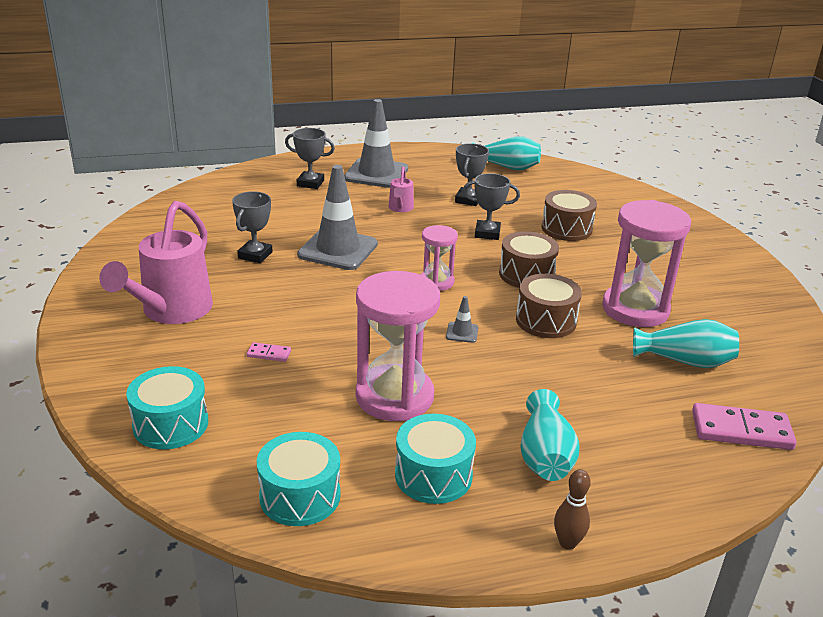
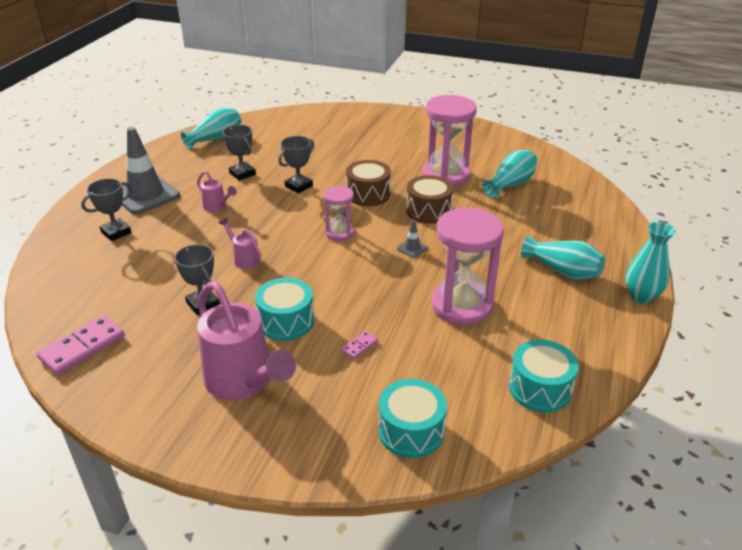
camera: 55 degrees left, 5 degrees up
(338, 249) = (244, 259): grey traffic cone -> pink watering can
(433, 475) = (554, 321): turquoise drum -> turquoise drum (286, 321)
(566, 229) = (329, 155): brown drum -> none
(567, 543) = (641, 296): brown bowling pin -> turquoise vase
(741, 430) = (583, 198): pink domino -> pink domino (82, 347)

